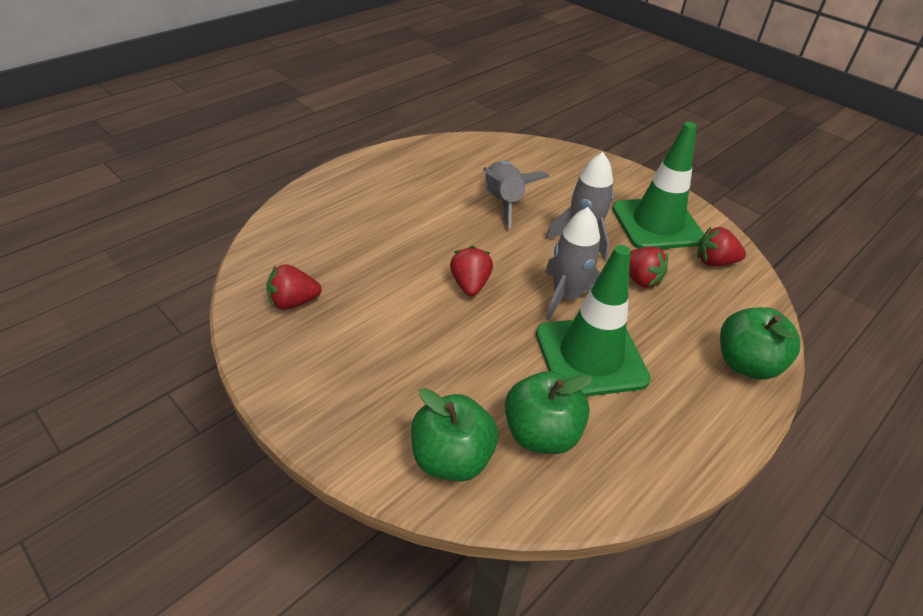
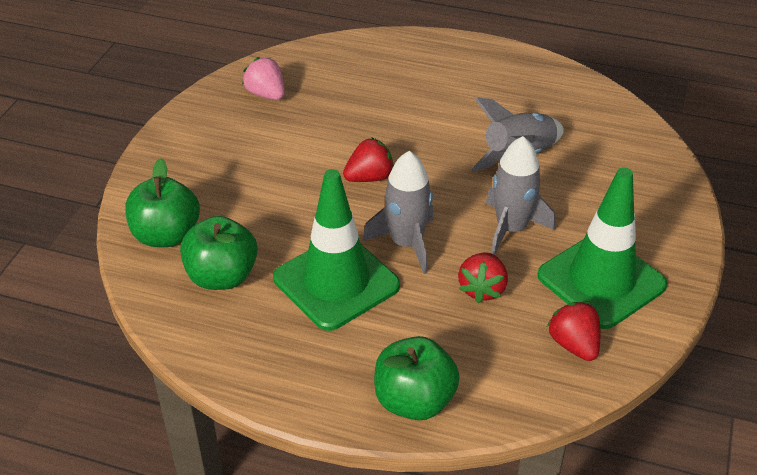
camera: 65 degrees right, 0 degrees up
(293, 302) = (266, 94): red strawberry -> pink strawberry

